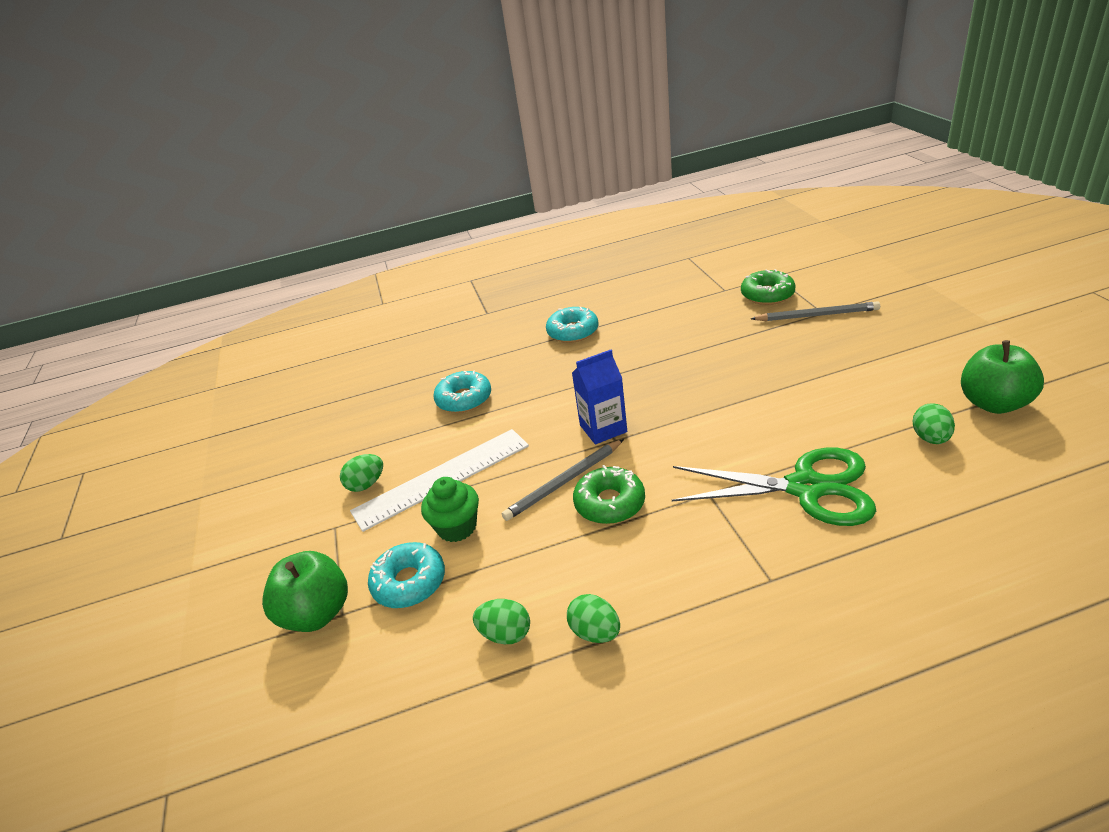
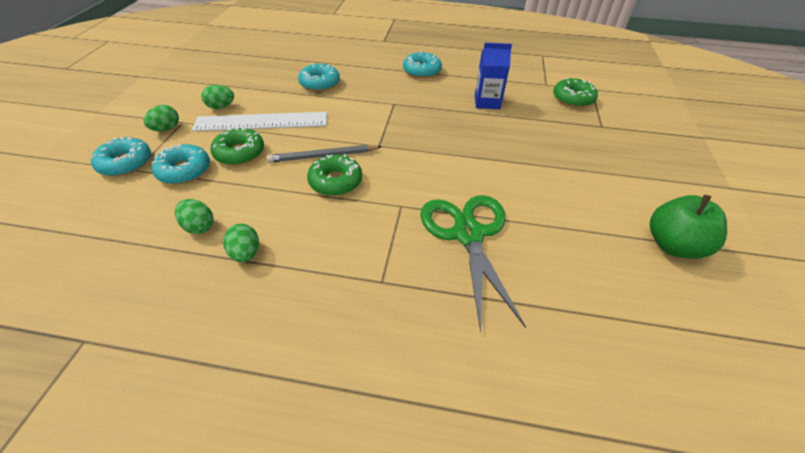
camera: 20 degrees right, 10 degrees up
(317, 613) = (125, 163): green apple -> turquoise donut
(457, 527) = (239, 153): green cupcake -> green donut
(603, 428) = (379, 135): blue carton -> blue carton (487, 102)
(806, 488) = (468, 234): green scissors -> green scissors turned 135 degrees counterclockwise
(817, 315) = (595, 126): grey pencil -> none
(930, 438) = (595, 246): green egg -> green egg (166, 129)

